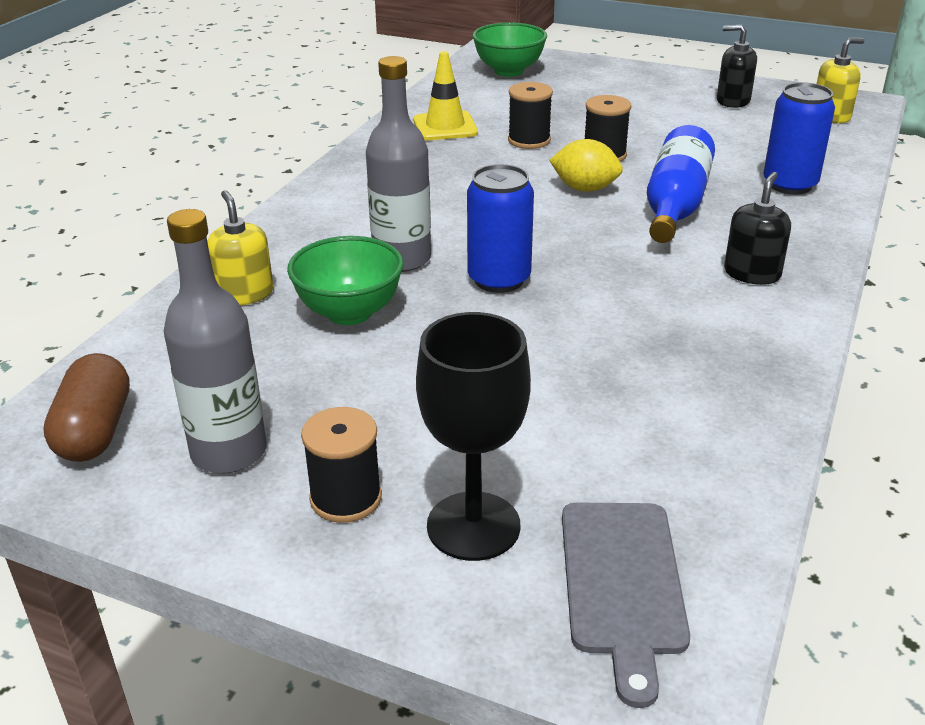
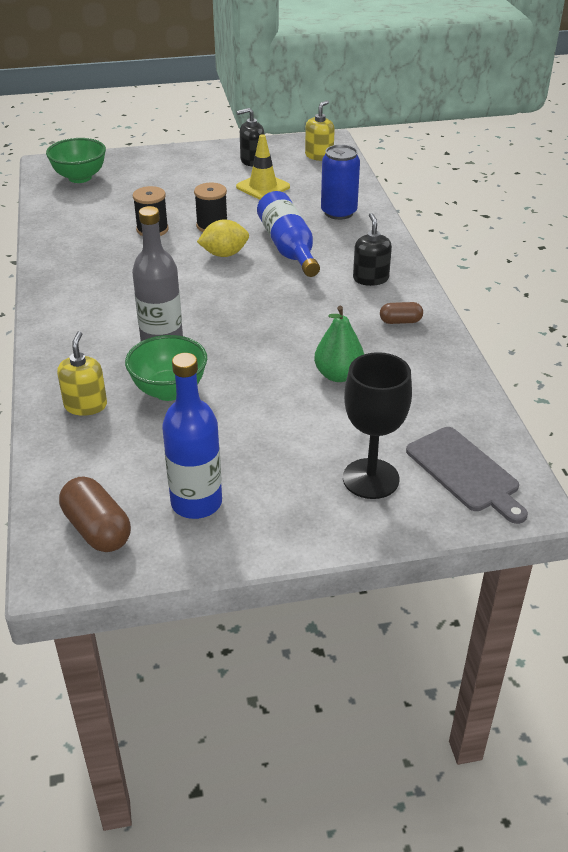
camera: 35 degrees left, 5 degrees up
(229, 452) = (196, 503): grey bottle -> blue bottle
(245, 294) = (85, 405): yellow soap dispenser -> yellow soap dispenser turned 60 degrees clockwise
(346, 498) = (291, 496): black spool -> none
(445, 127) = (83, 236): yellow traffic cone -> yellow traffic cone (263, 187)
(499, 279) = (236, 334): blue can -> none
(576, 374) = (338, 375): none -> green pear
(739, 340) = (400, 321): none -> brown capsule

